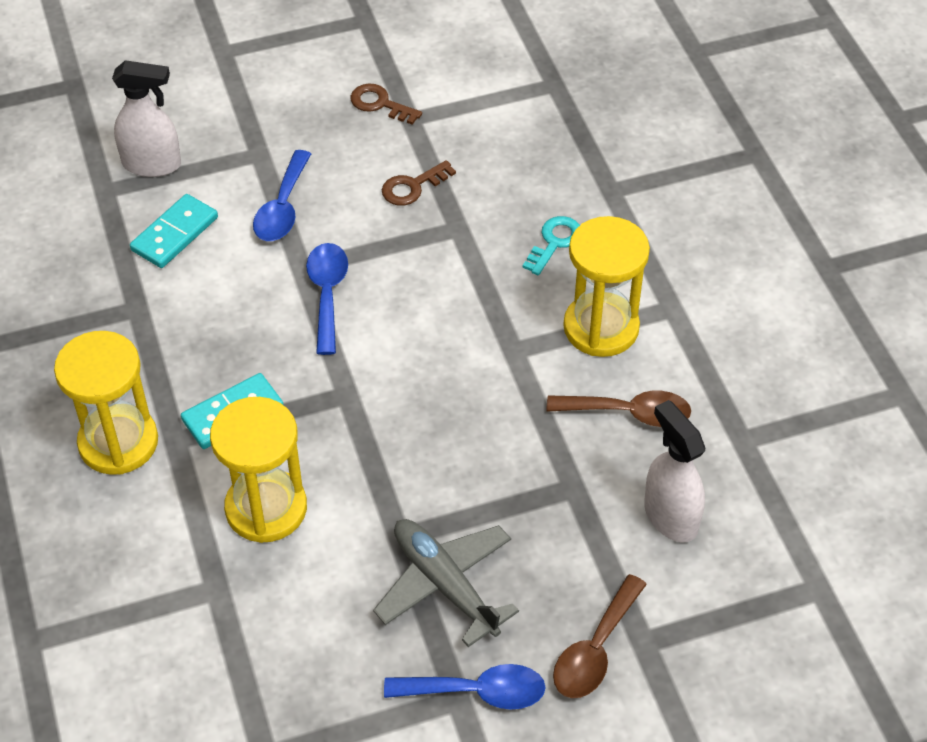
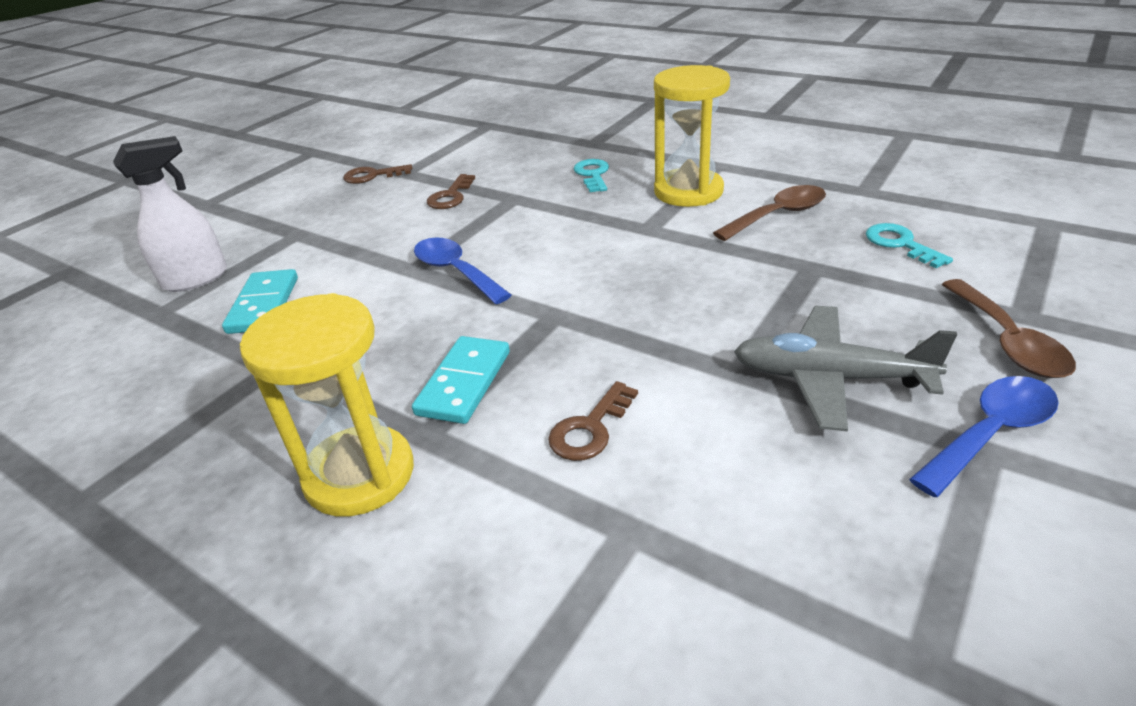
camera: 35 degrees left, 15 degrees down
(266, 508) = (590, 429): yellow hourglass -> brown key
(282, 208) = (354, 249): blue spoon -> none
(670, 516) = (900, 244): white spray bottle -> turquoise key

